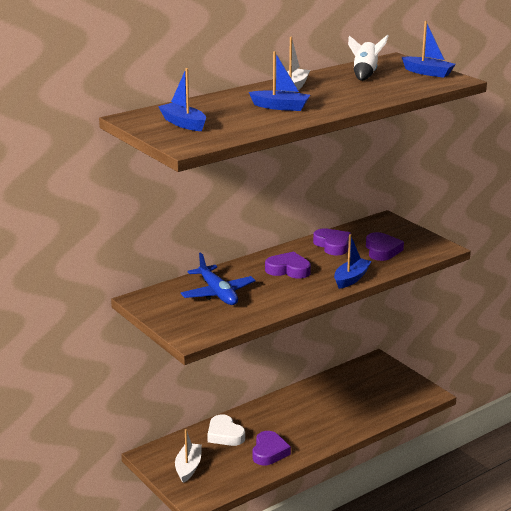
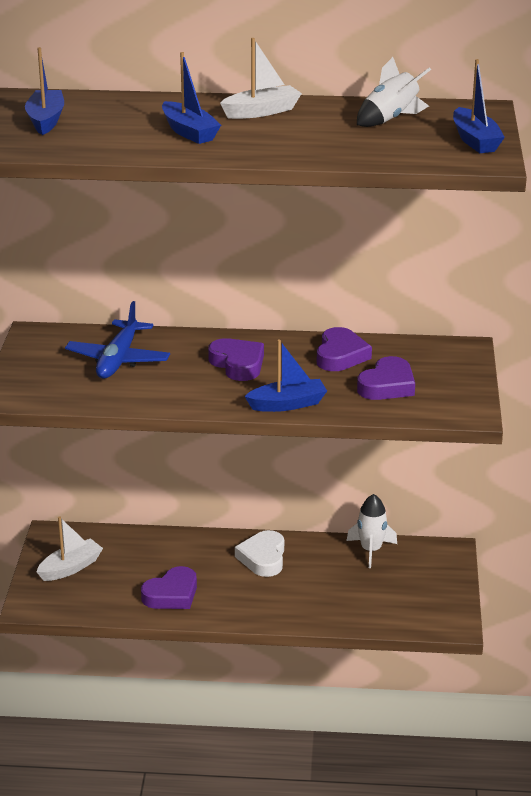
camera: 40 degrees right, 5 degrees up
(225, 435) = (154, 552): white heart -> white heart (263, 558)
(339, 378) = (371, 550): none -> white rocket

